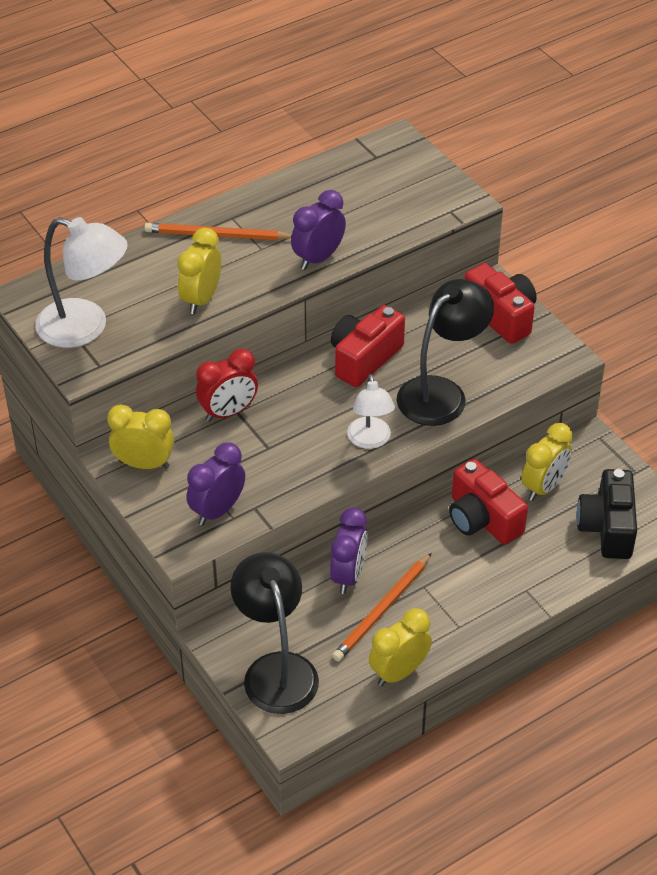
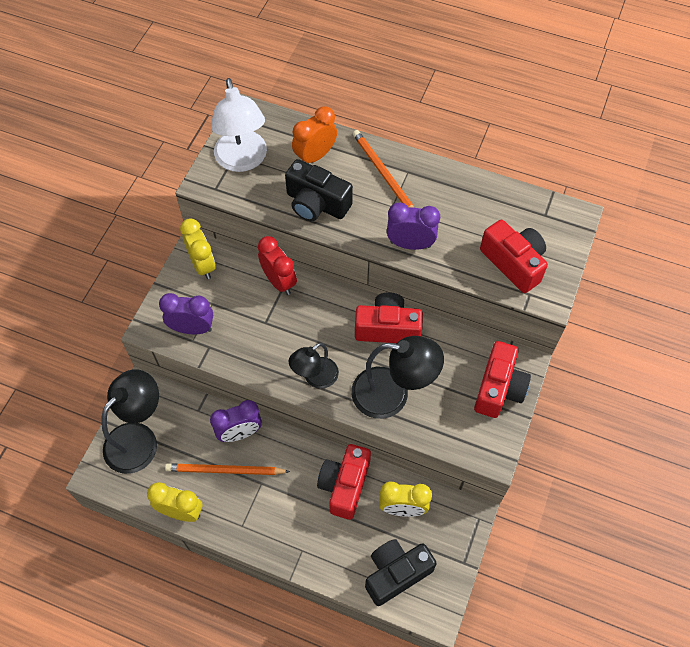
camera: 55 degrees right, 15 degrees up
(140, 272) = (315, 156): none -> orange clock
(201, 299) = (316, 204): yellow clock -> black camera
(228, 412) = (279, 281): red clock -> red clock turned 150 degrees counterclockwise
(370, 440) = (315, 378): white lamp -> black lamp
(407, 203) = (513, 263): none -> red camera

